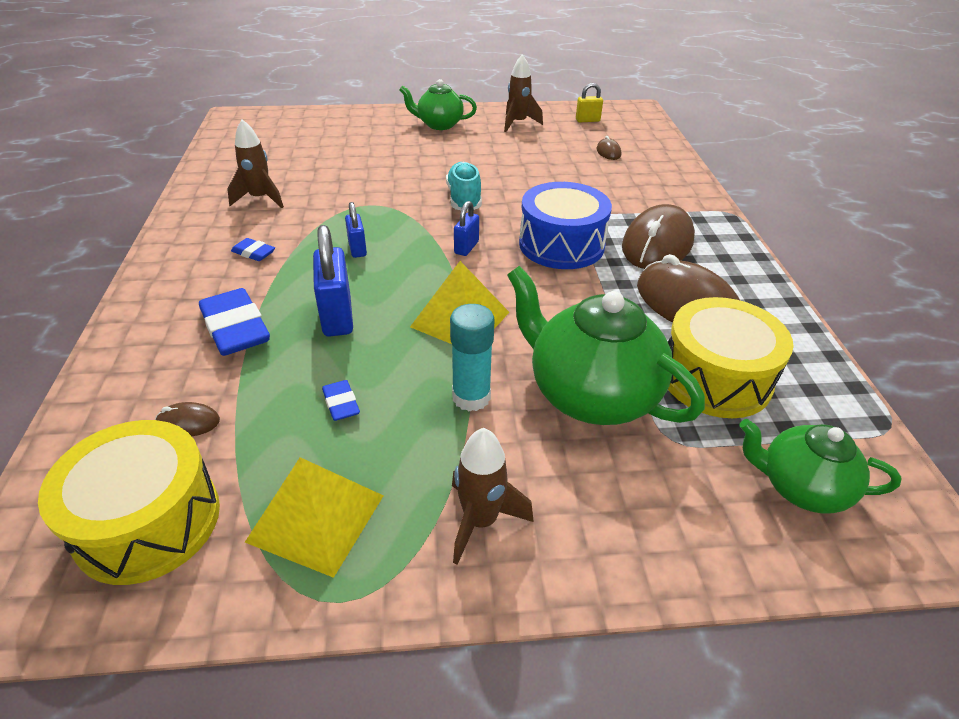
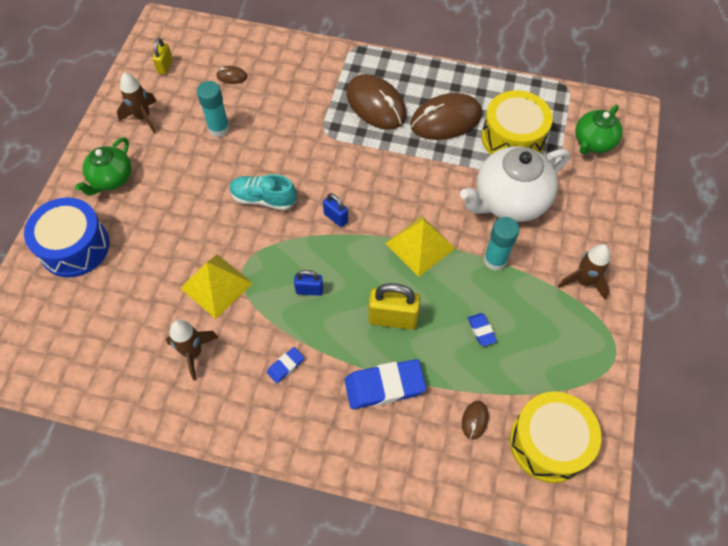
camera: 70 degrees left, 20 degrees up
(316, 518) = (565, 356): yellow pyramid -> yellow pyramid (216, 285)
(337, 317) = (393, 318): blue padlock -> yellow padlock
(341, 403) = (481, 330): blue eraser -> blue eraser turned 75 degrees clockwise
(536, 159) = (219, 128): none -> turquoise glue stick
(561, 245) = (355, 159): blue drum -> blue drum (74, 247)
(590, 394) = (509, 201): green teapot -> white teapot

